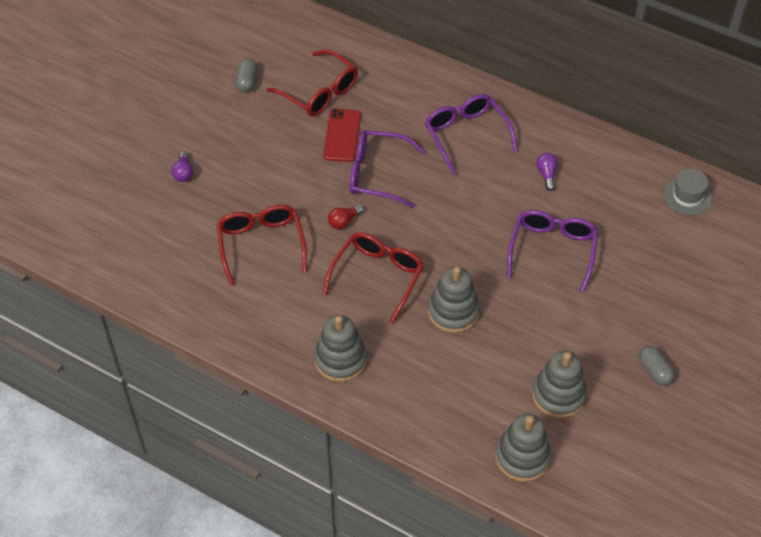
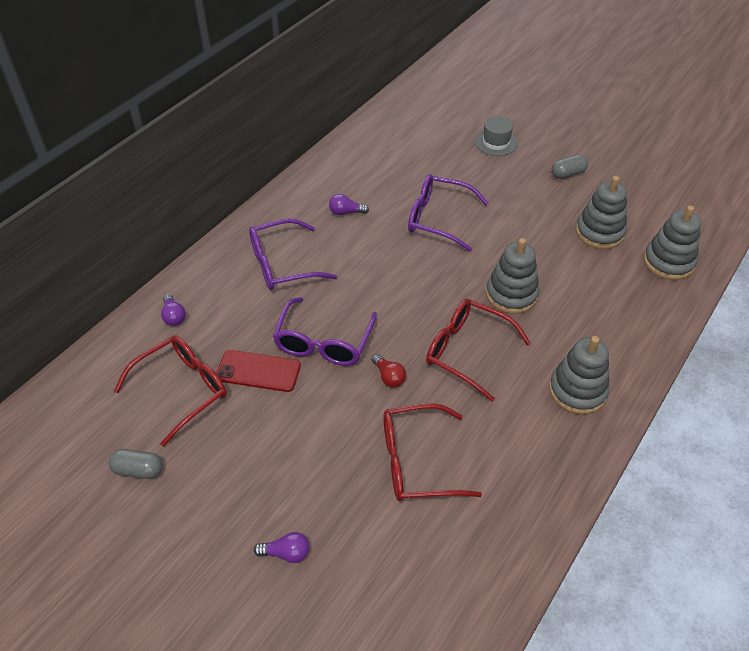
camera: 85 degrees left, 5 degrees down
(394, 73) = (174, 316): none -> purple light bulb
(687, 196) = (383, 132): grey hat -> grey hat (496, 142)

